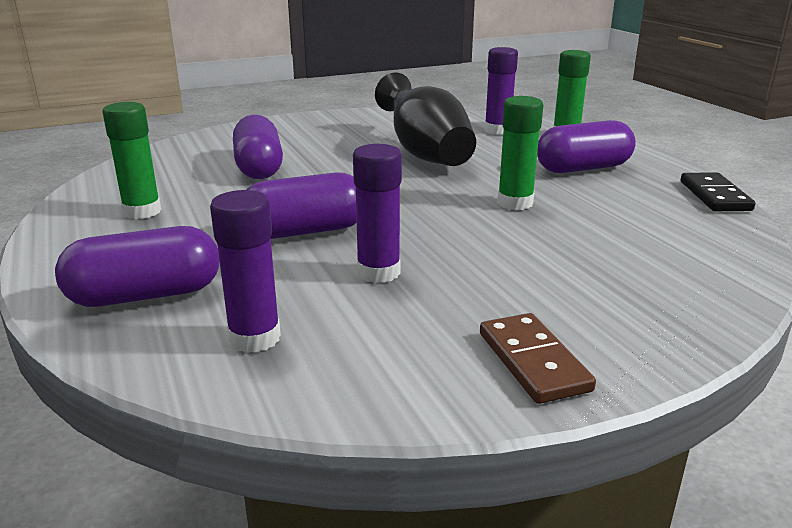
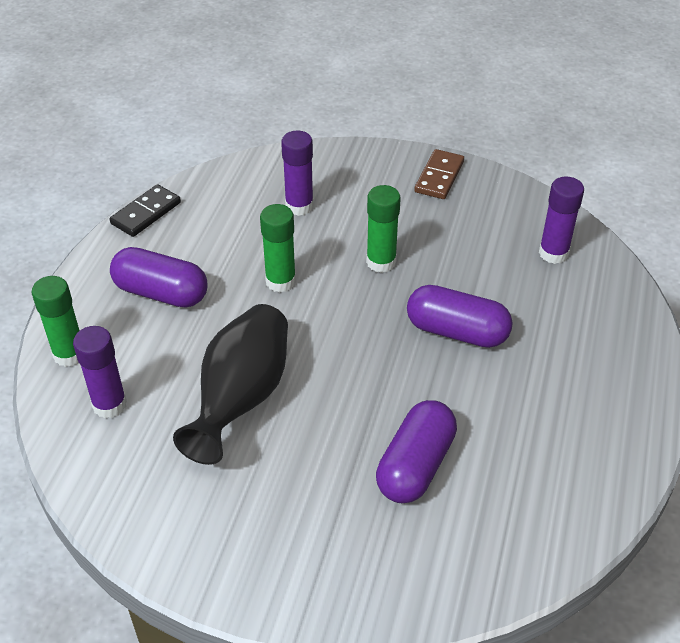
camera: 140 degrees left, 20 degrees up
(142, 212) = (563, 435): green glue stick -> green glue stick (381, 262)
(146, 295) = (597, 318): purple capsule -> none
(378, 272) = (448, 265): purple glue stick -> purple glue stick (299, 206)

